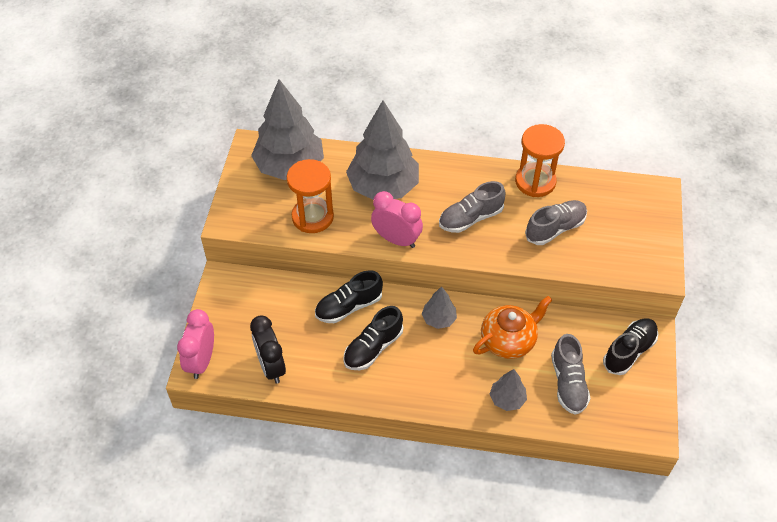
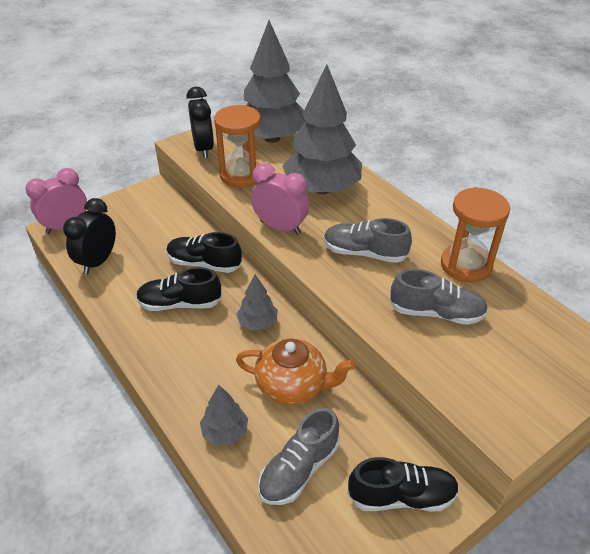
camera: 45 degrees right, 10 degrees down
(251, 214) = (203, 149): none -> black clock
(396, 239) = (280, 227): pink clock -> pink clock turned 45 degrees counterclockwise

